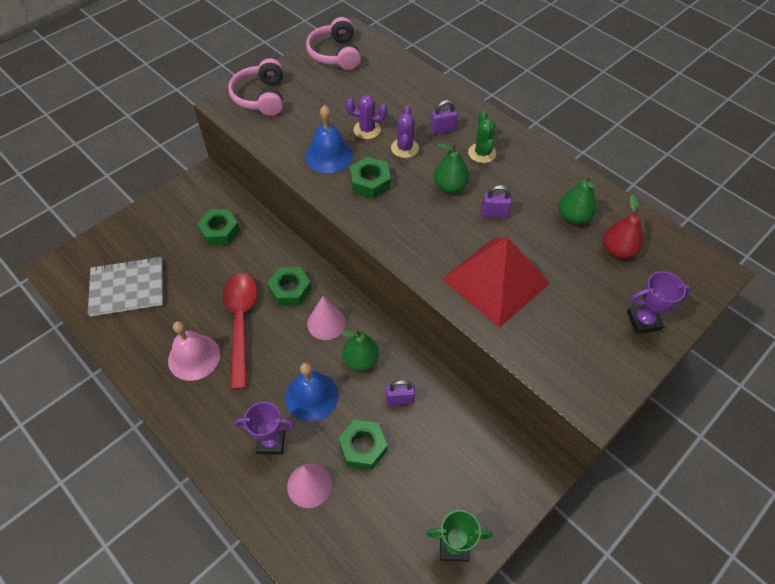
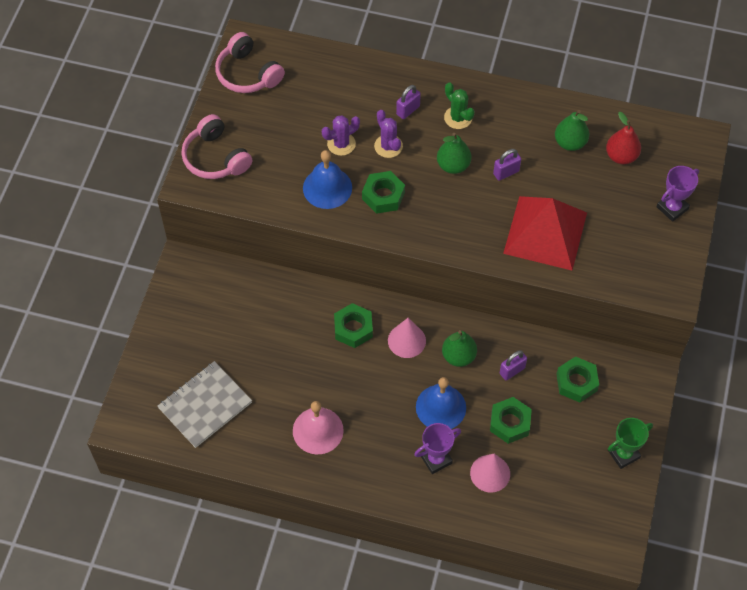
camera: 30 degrees left, 5 degrees up
(220, 231) = (244, 308): green nut -> green nut (576, 382)
(241, 323) = (333, 380): red spoon -> none

